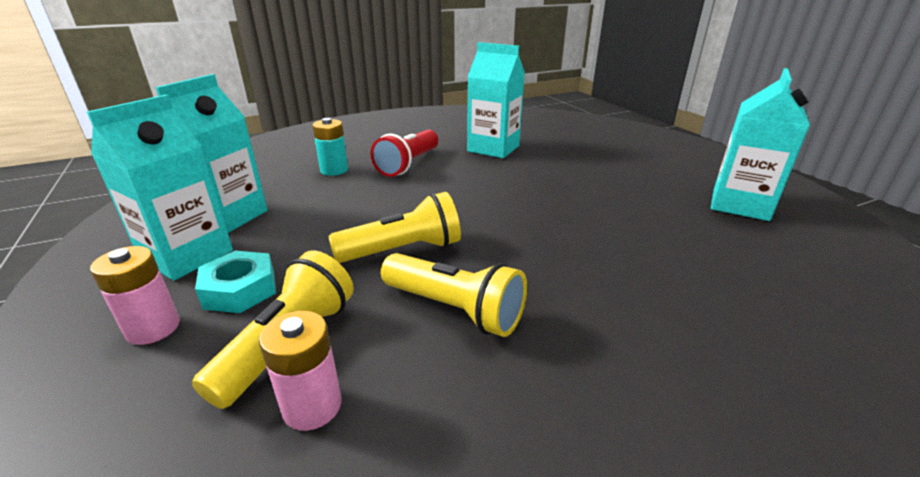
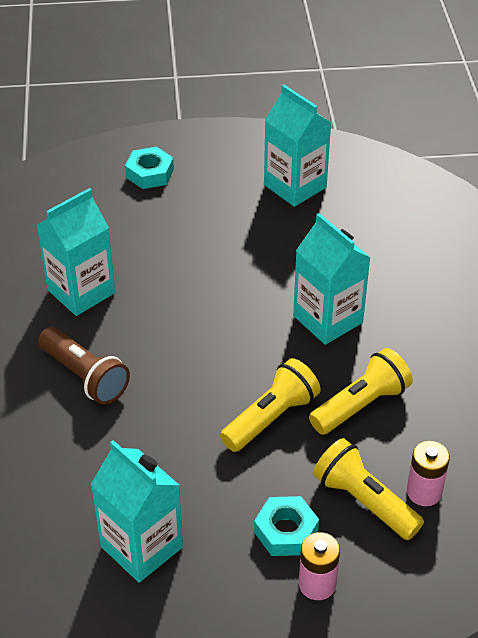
camera: 70 degrees left, 15 degrees up
(187, 255) = (211, 574): turquoise carton -> turquoise carton (328, 319)
(334, 170) = (63, 446): turquoise battery -> none
(403, 250) = (271, 418): yellow flashlight -> yellow flashlight turned 45 degrees clockwise
(408, 164) = (84, 376): red flashlight -> brown flashlight
(647, 146) = (150, 173): none -> turquoise nut

